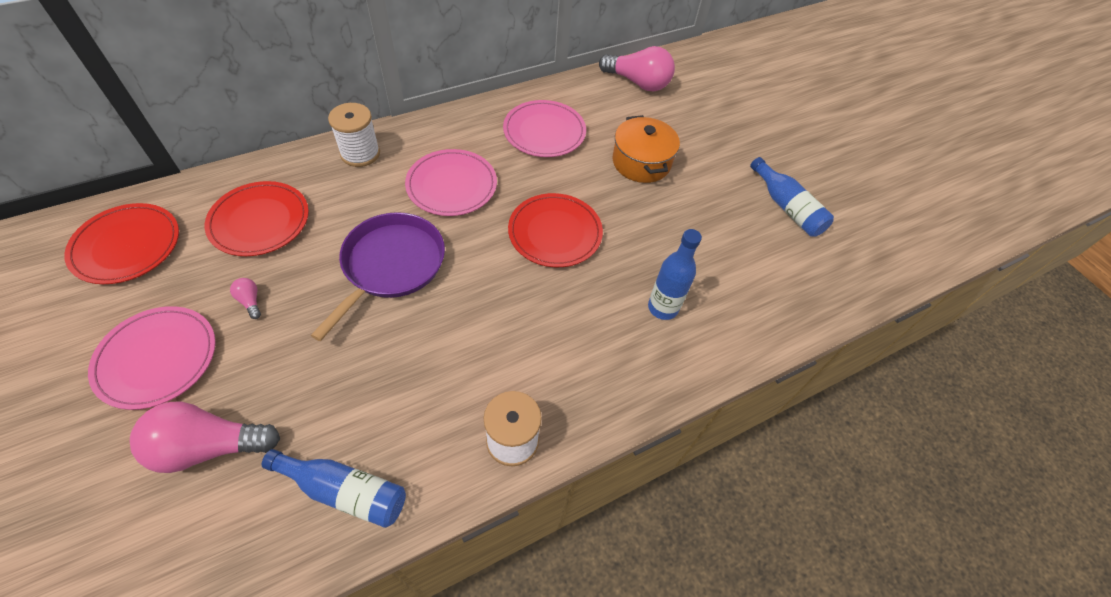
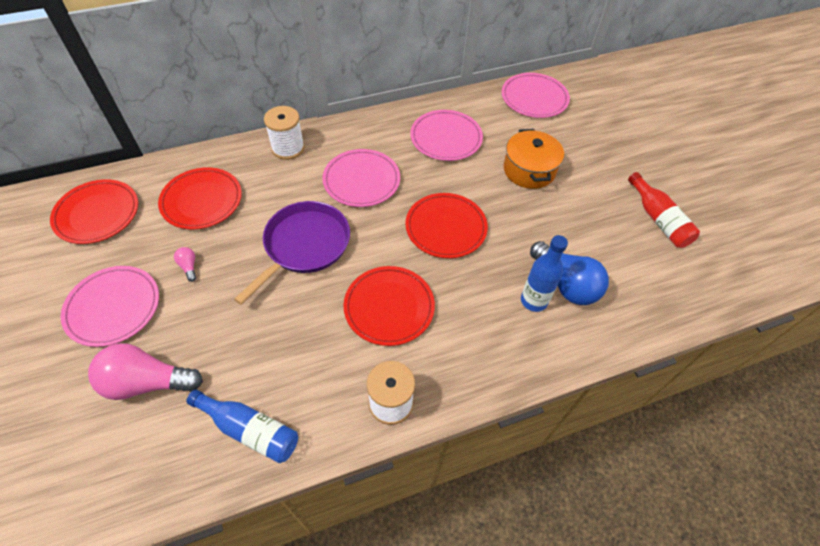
camera: 10 degrees right, 0 degrees up
(499, 329) = (389, 307): none -> red plate
(638, 83) = (534, 98): pink light bulb -> pink plate
(696, 286) = (566, 284): none -> blue light bulb
(787, 207) = (658, 219): blue bottle -> red bottle

